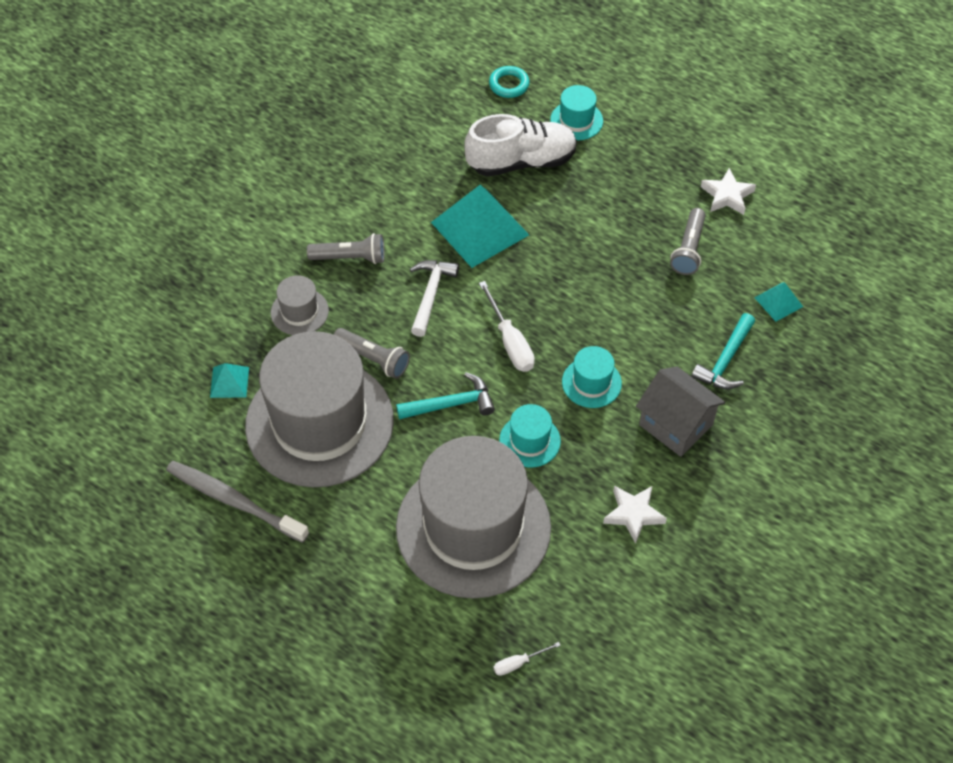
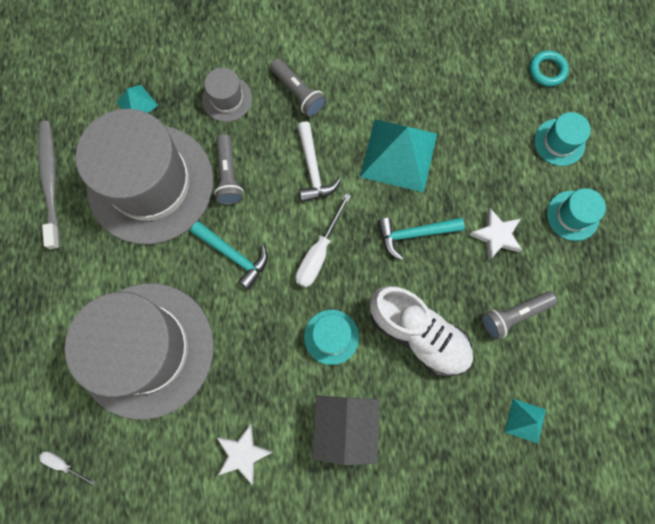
camera: 50 degrees right, 20 degrees up
(431, 295) = (313, 169): white hammer -> white hammer turned 105 degrees clockwise
(521, 161) = (484, 135): white shoe -> white shoe (418, 334)
(529, 441) = (246, 332): turquoise hat -> turquoise hat (572, 215)
(725, 360) = (434, 420): turquoise hammer -> turquoise hammer (414, 234)
(727, 196) = (592, 305): white star -> white star (496, 236)

